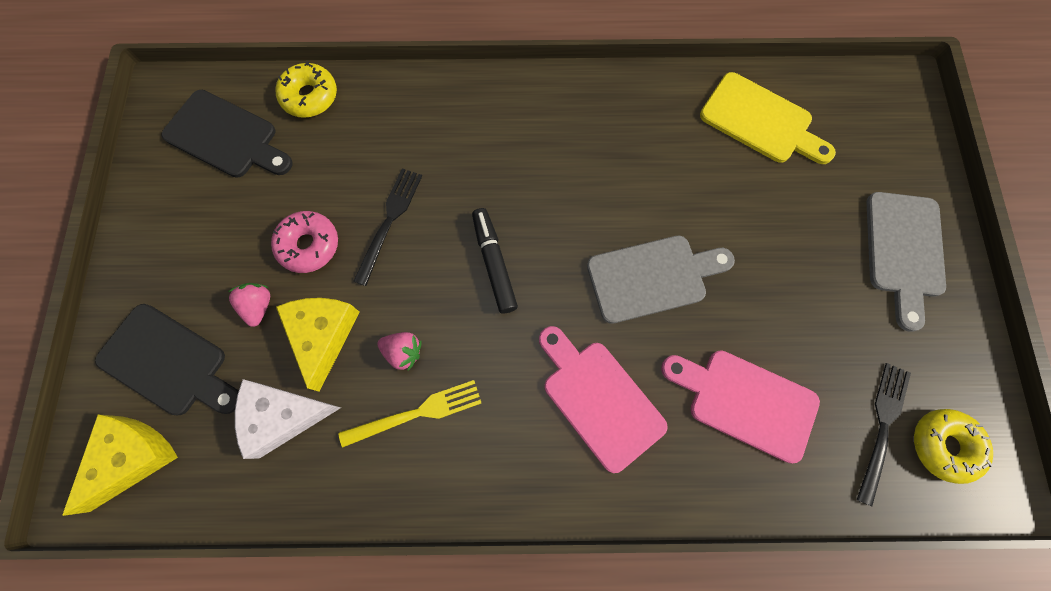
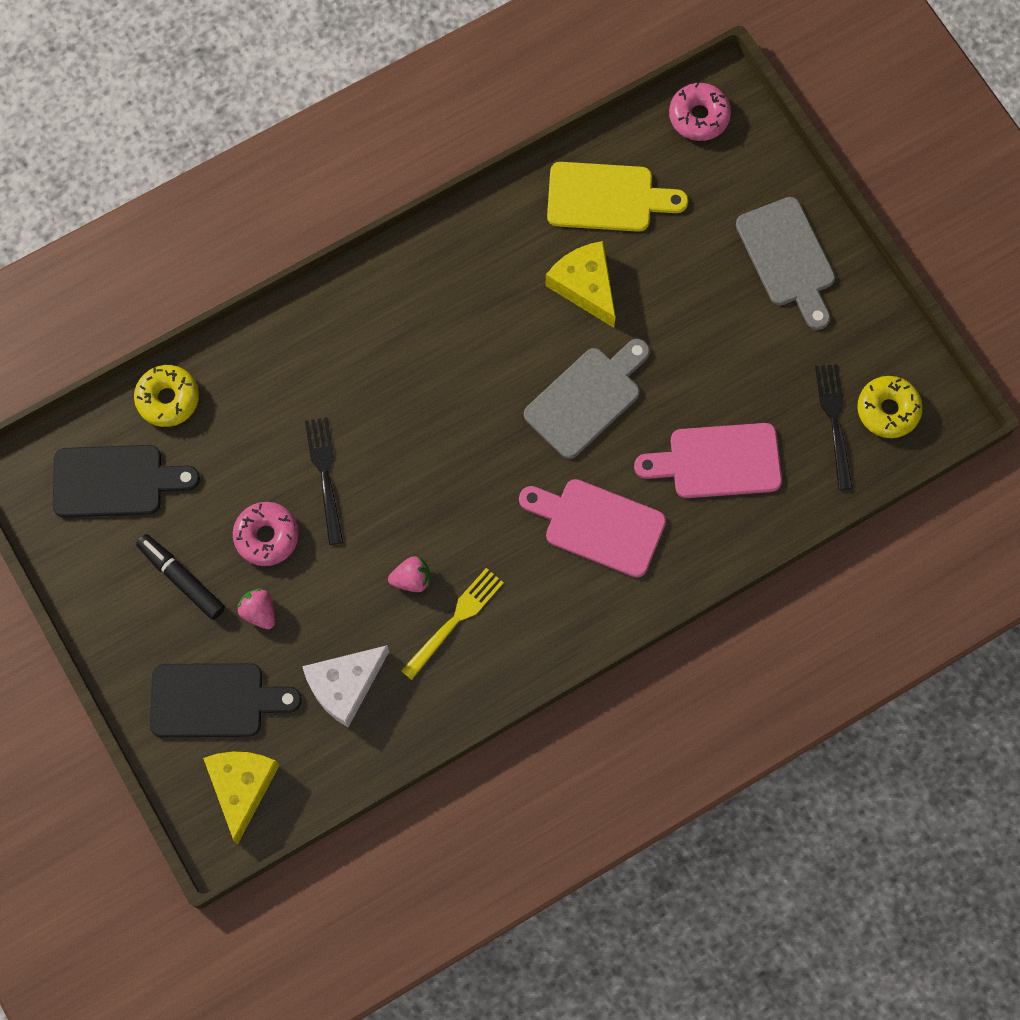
camera: 30 degrees left, 0 degrees up
(323, 335) = (333, 604): yellow cheese -> yellow cheese (585, 286)
(494, 263) = (442, 461): black marker -> black marker (181, 579)
(876, 96) = (699, 116): none -> pink donut

